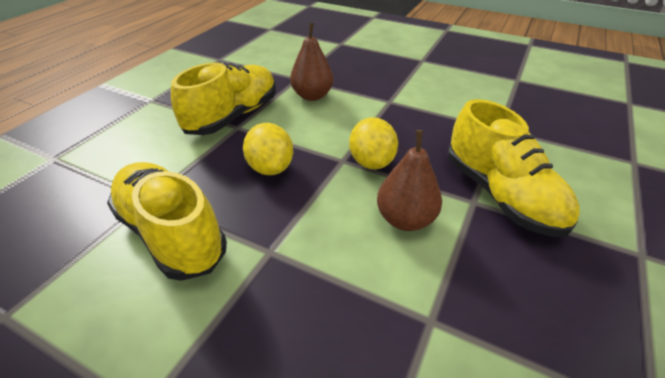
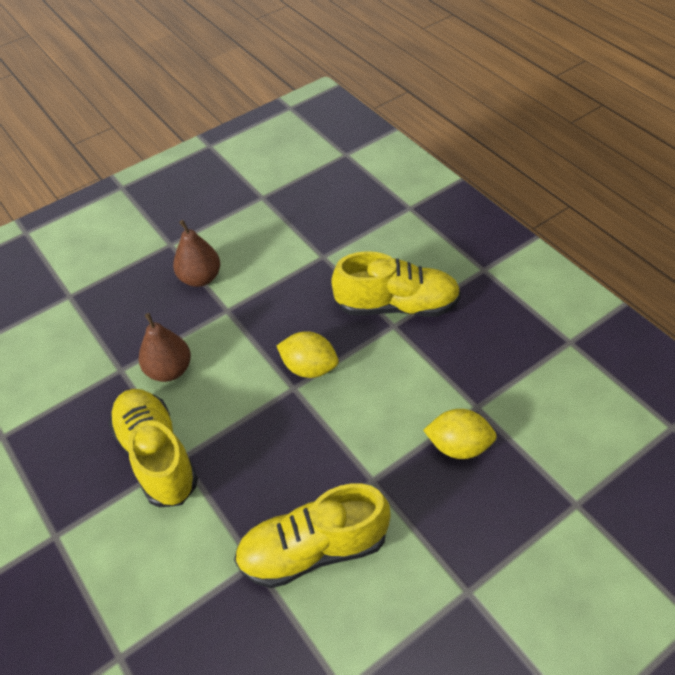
camera: 60 degrees left, 10 degrees up
(270, 168) = (269, 448): yellow lemon -> yellow lemon (458, 446)
(405, 219) = (388, 377): brown pear -> brown pear (200, 278)

